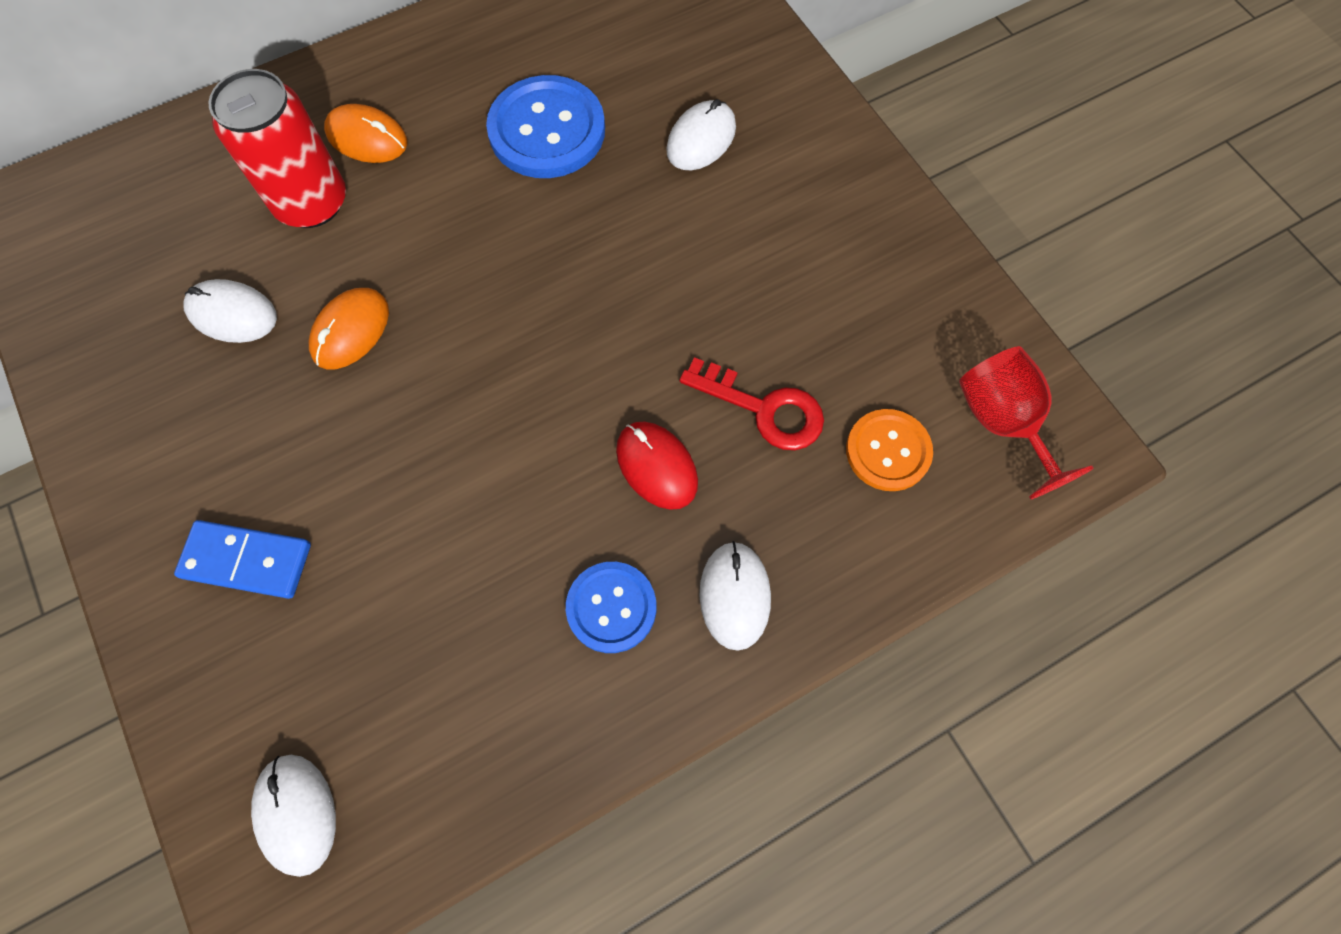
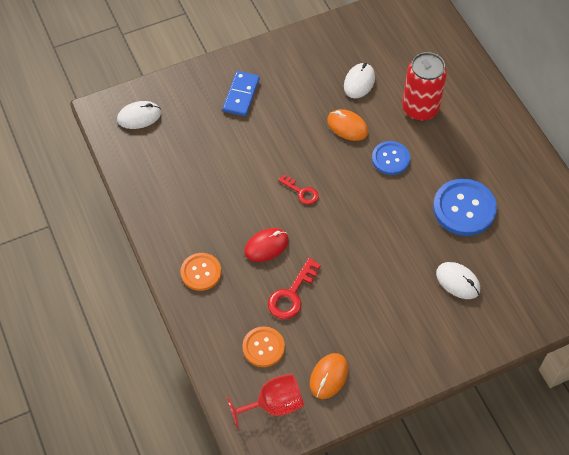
camera: 95 degrees right, 10 degrees down
(367, 138) = (459, 129): orange mouse -> orange mouse (328, 377)
(519, 408) = (301, 192): none -> red key
(611, 607) = (202, 224): blue button -> blue button (390, 159)
(735, 596) = (201, 272): white mouse -> orange button

